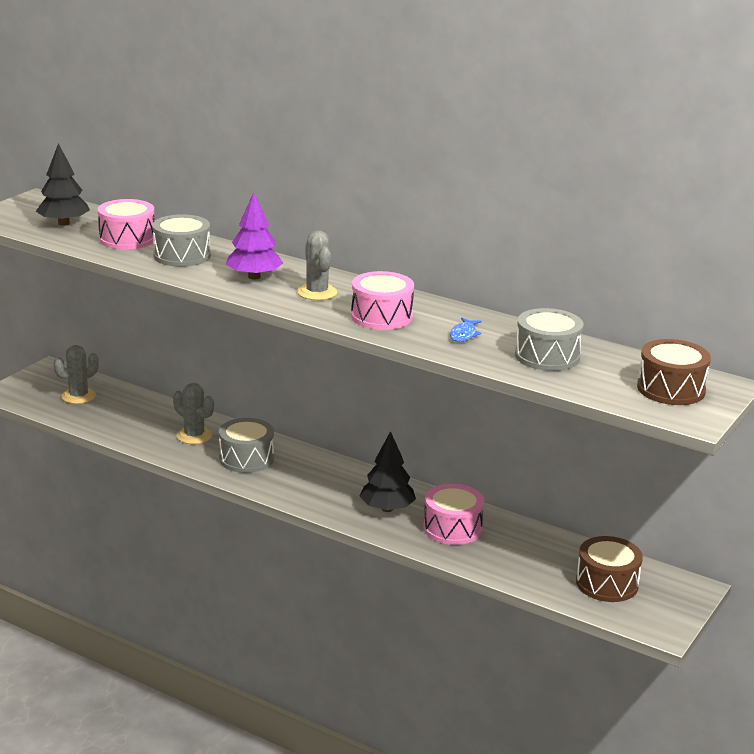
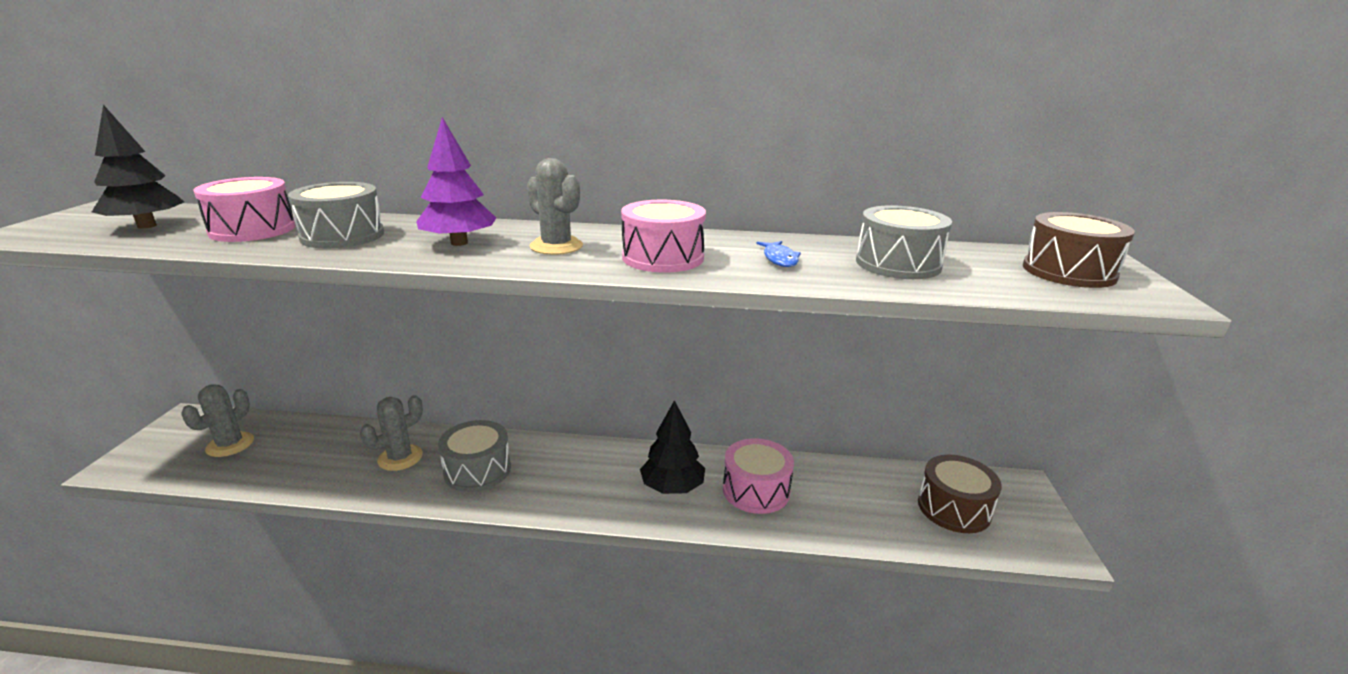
camera: 25 degrees left, 0 degrees up
(194, 436) = (400, 458): grey cactus -> grey cactus turned 60 degrees counterclockwise

